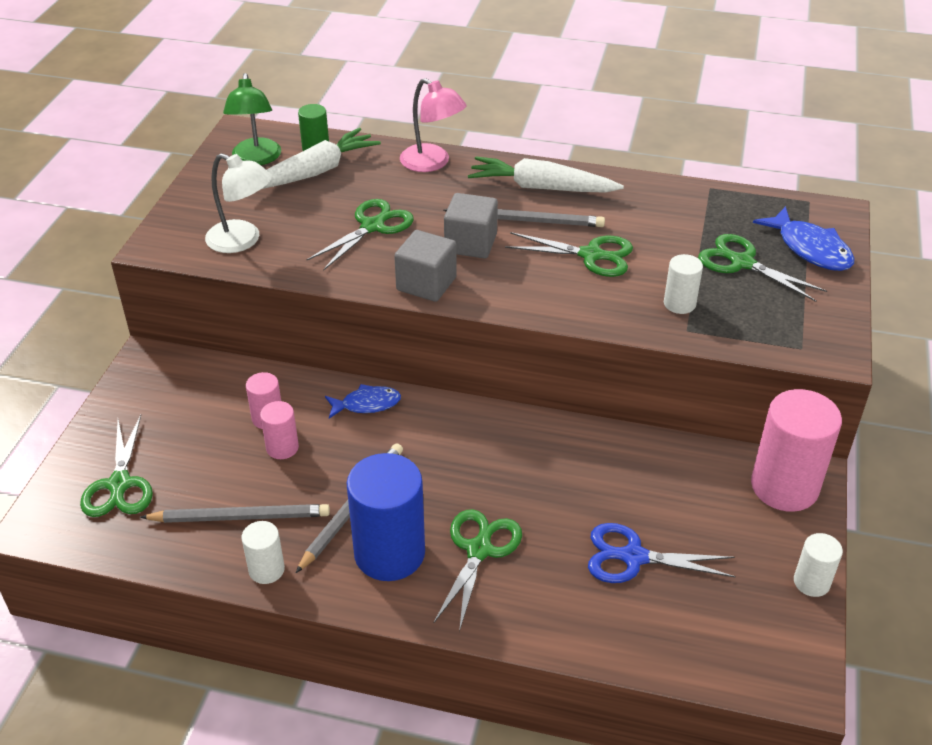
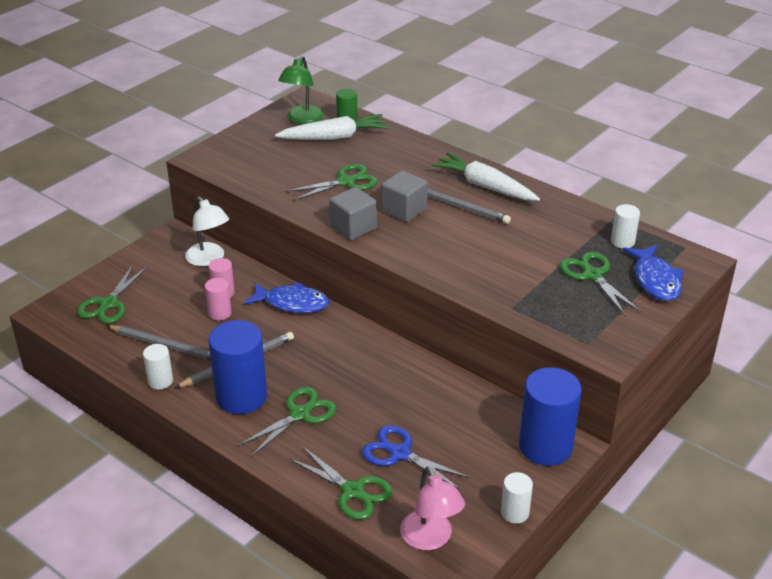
camera: 25 degrees right, 5 degrees down
(242, 241) = (255, 169): white lamp -> white lamp (209, 259)
(367, 404) = (292, 303): blue fish -> blue fish, size x1.50
(432, 163) = (420, 151): pink lamp -> pink lamp (430, 539)
(591, 255) = (483, 240): green scissors -> green scissors (352, 491)
(679, 304) = (521, 289): white cylinder -> white cylinder (622, 241)
(784, 487) = (545, 447): pink cylinder -> blue cylinder

